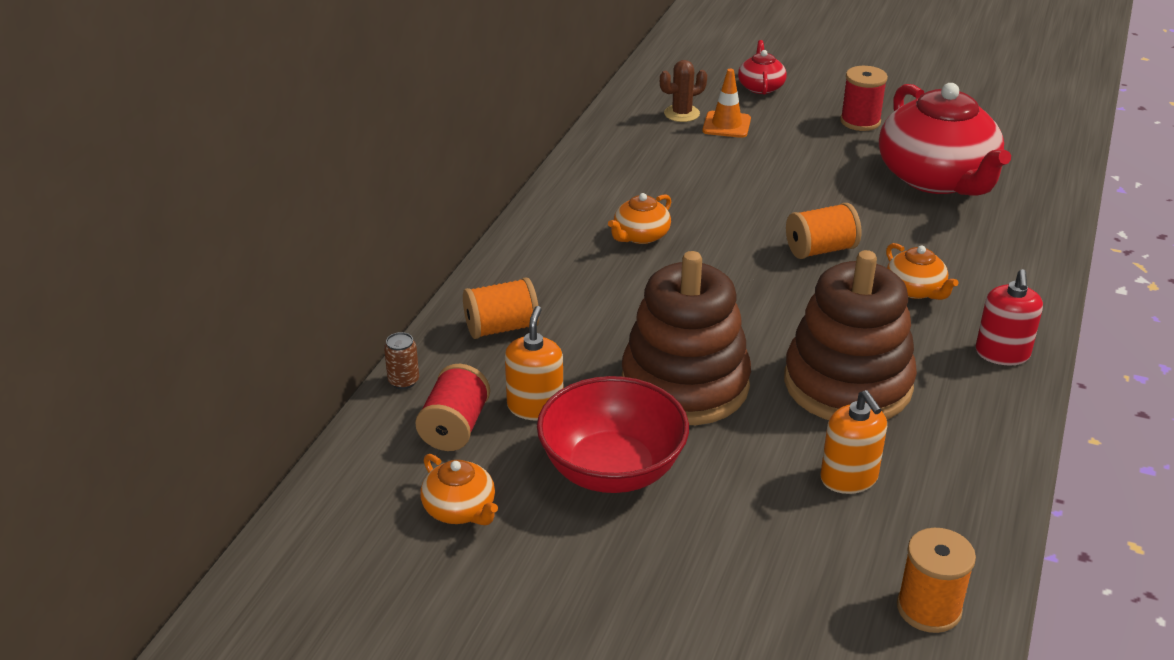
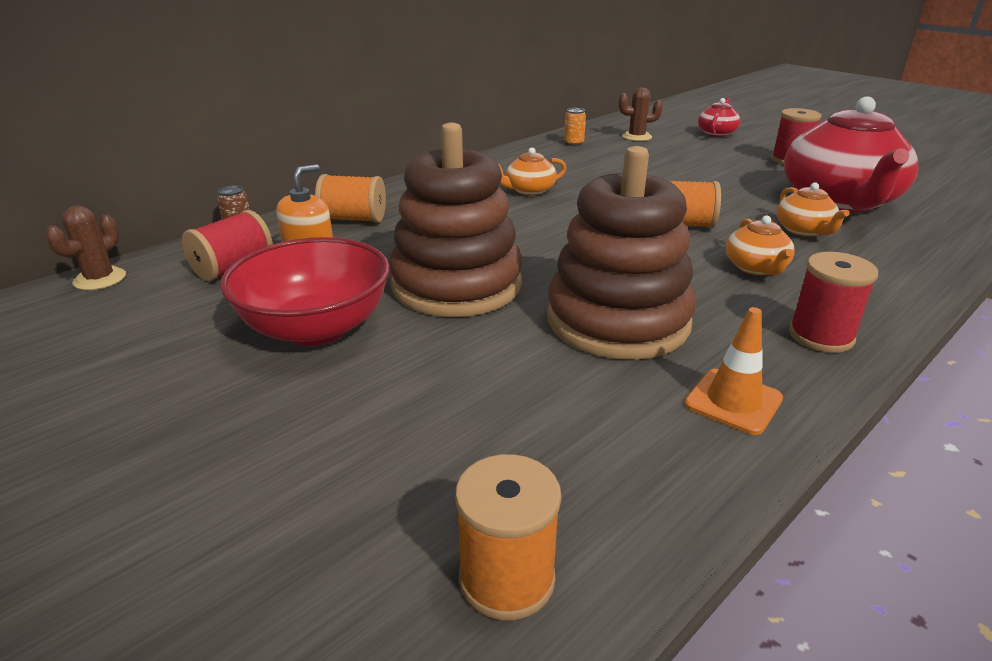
camera: 25 degrees right, 5 degrees down
(336, 481) = (100, 279): none -> brown cactus
(460, 509) = (155, 322): orange teapot -> orange teapot (804, 230)
(622, 142) = (573, 143): none -> orange can
(726, 125) = (667, 147): orange traffic cone -> orange traffic cone (733, 401)
(849, 478) = (541, 400): orange soap dispenser -> none
(1002, 353) = (821, 336): red soap dispenser -> red spool

